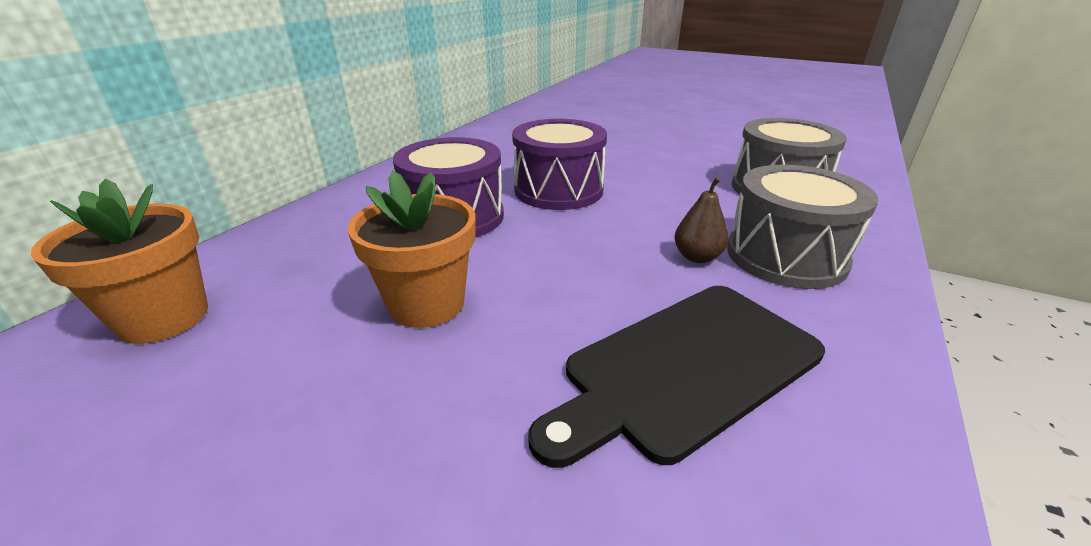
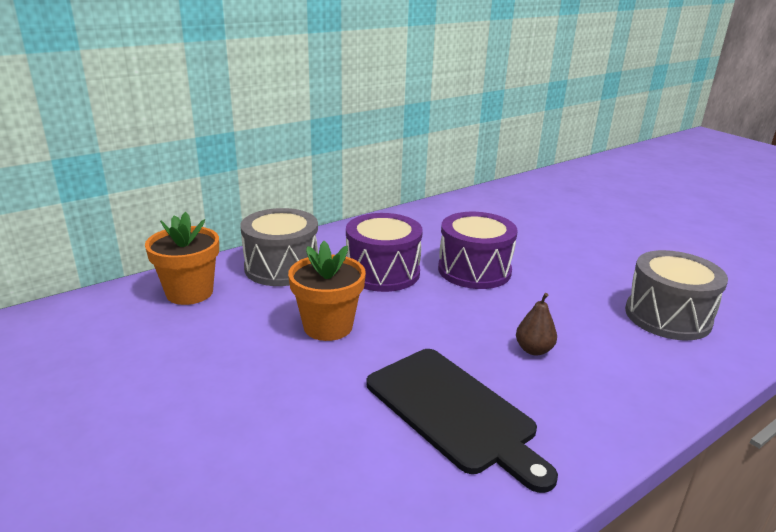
camera: 25 degrees right, 5 degrees down
(685, 368) = (454, 412): black cutting board -> black cutting board turned 120 degrees counterclockwise
(785, 256) = (606, 370): grey drum -> grey drum (282, 267)

